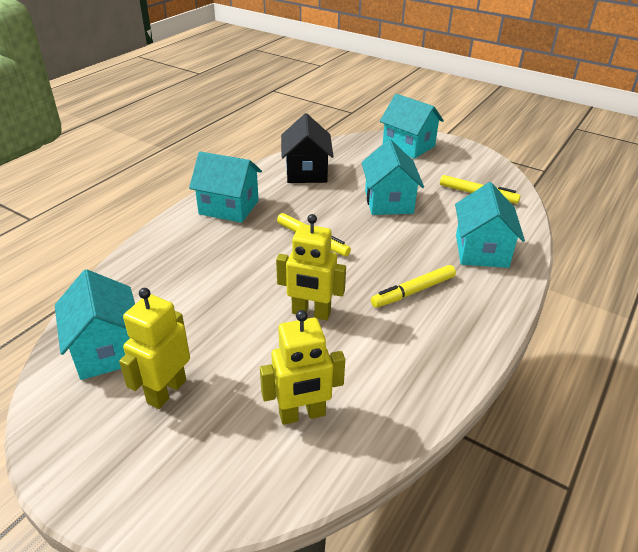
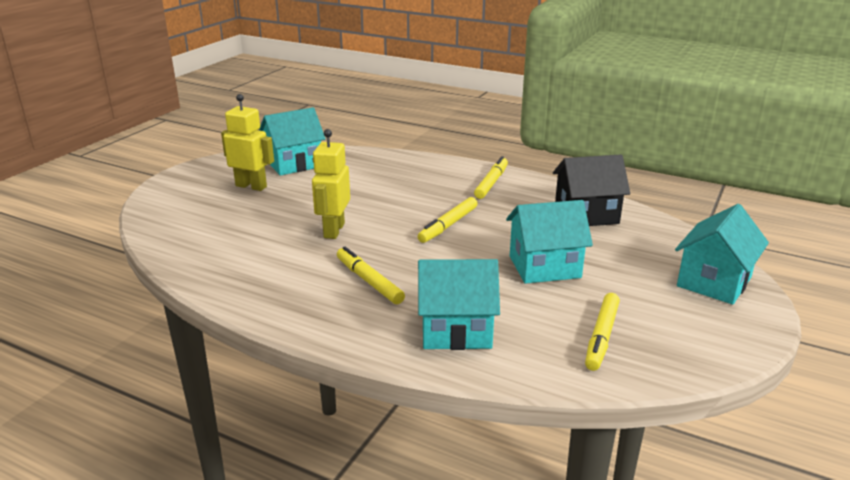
camera: 85 degrees right, 10 degrees down
(229, 207) = (491, 183): turquoise house -> yellow marker
(302, 414) = (218, 233): yellow robot -> none

